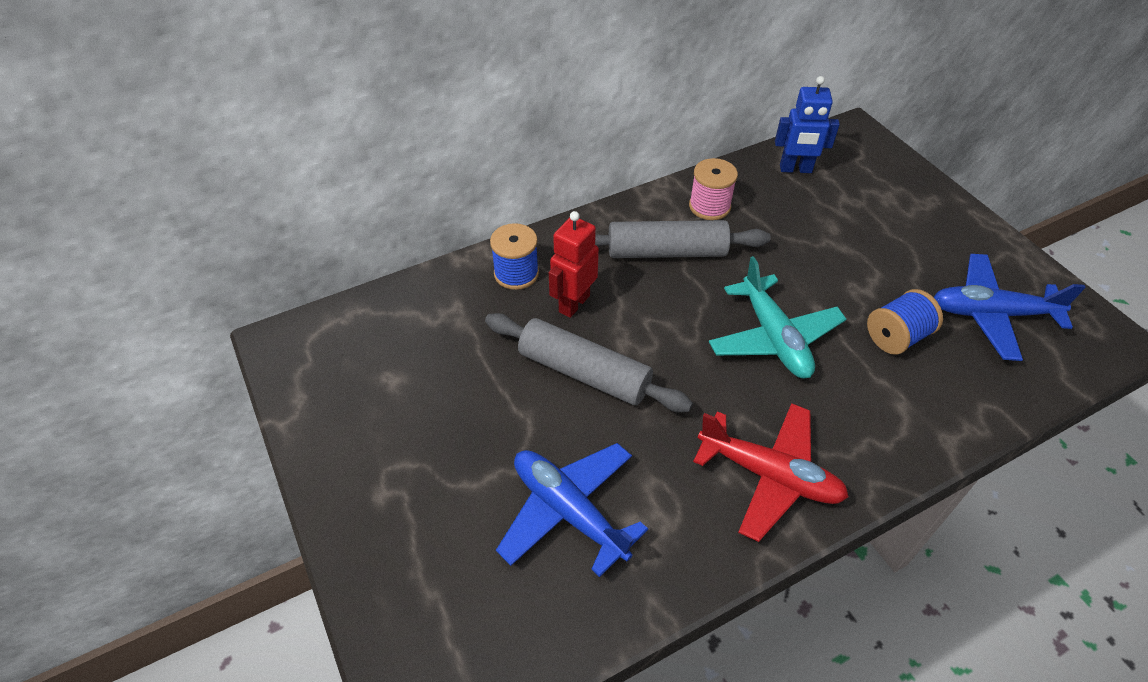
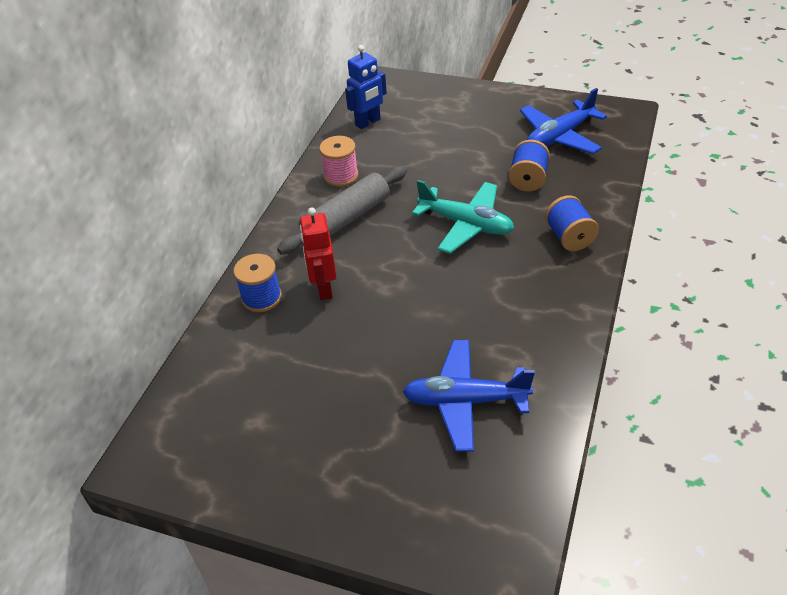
camera: 40 degrees left, 5 degrees down
(584, 373) = (380, 322): grey rolling pin -> none
(769, 475) = (547, 296): red plane -> none
(869, 432) = (569, 237): none -> blue spool

